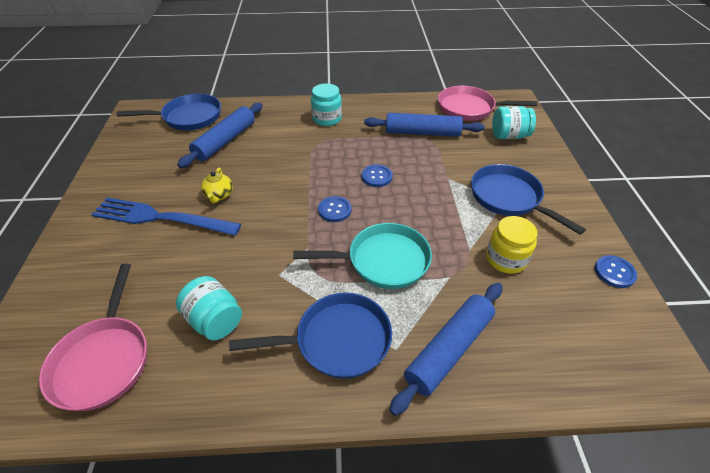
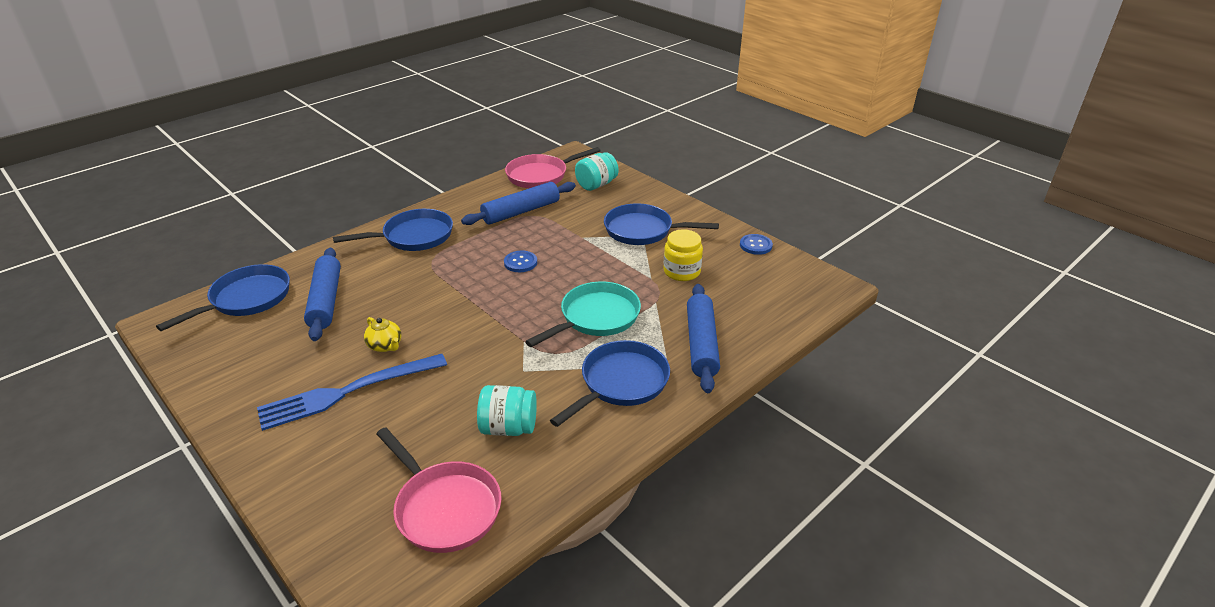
camera: 40 degrees left, 10 degrees down
(327, 119) = (413, 236): turquoise jar -> blue pan
(334, 210) = (513, 303): blue button -> none

